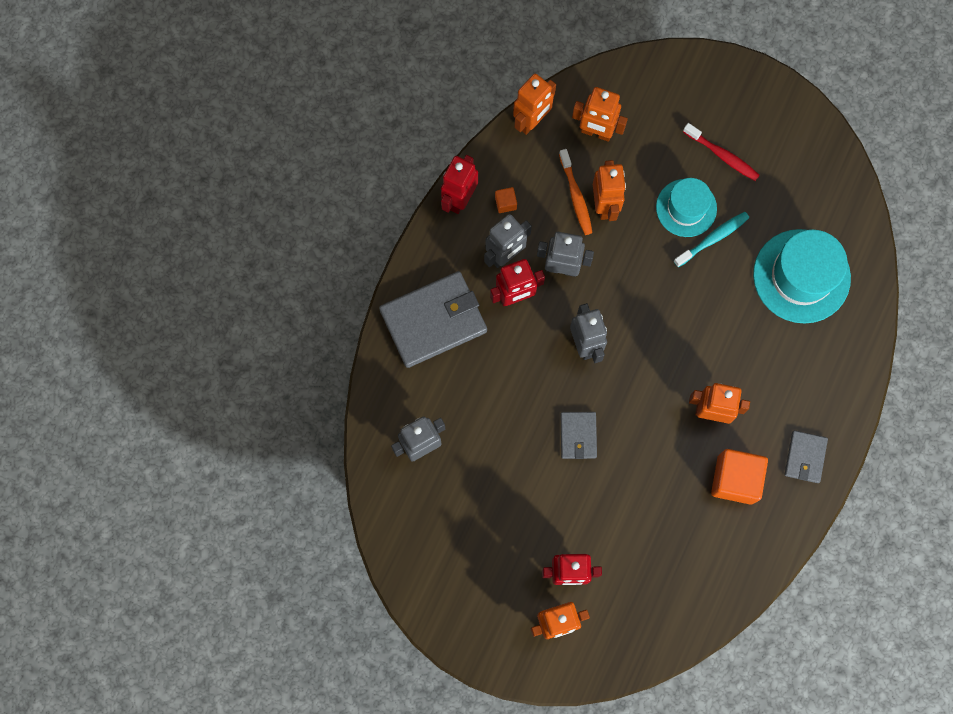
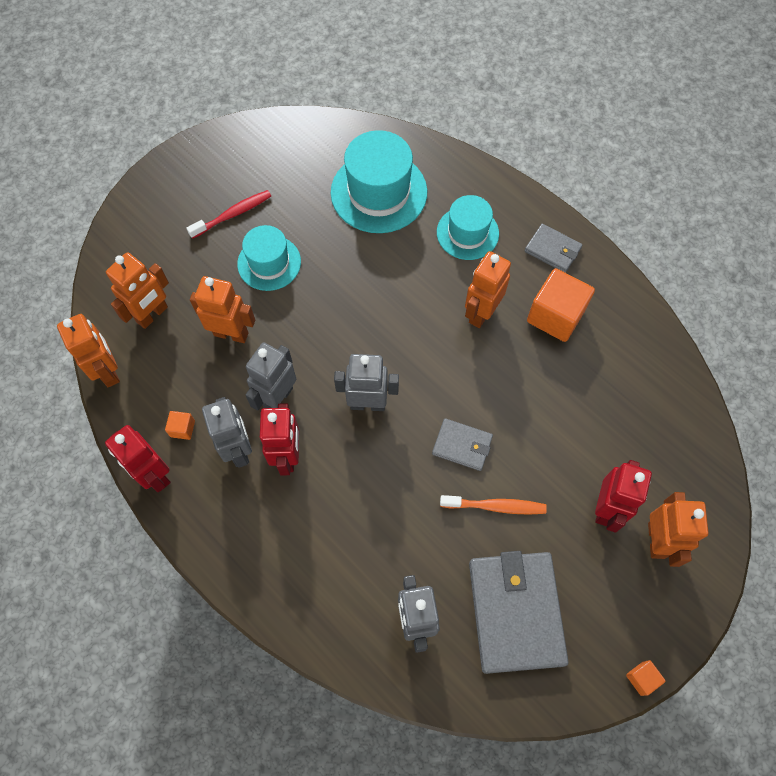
camera: 70 degrees left, 10 degrees down
(433, 320) = (278, 553): grey wallet -> grey wallet (515, 612)
(439, 636) = (641, 678): none -> orange cube
(576, 196) = (209, 357): orange toothbrush -> orange toothbrush (495, 506)
(713, 238) = (310, 251): turquoise toothbrush -> none
(791, 373) = (467, 233): none -> turquoise hat

